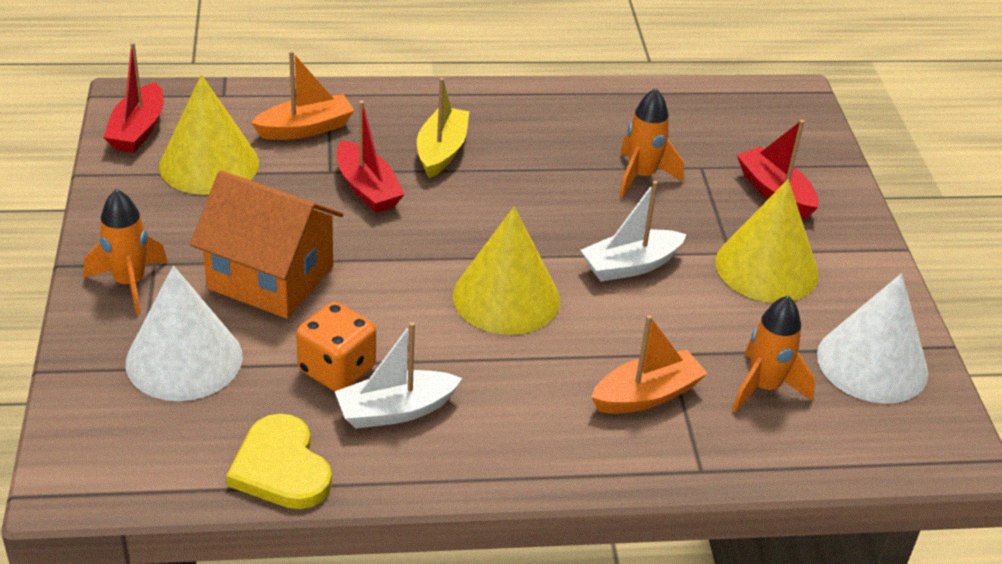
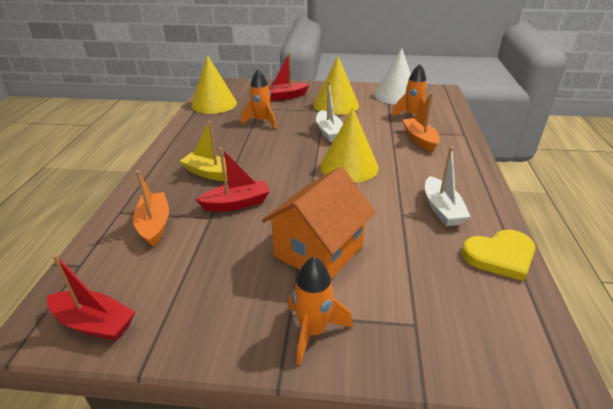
camera: 75 degrees left, 5 degrees down
(184, 359) = (404, 299): white cone -> none
(209, 164) = (171, 277): yellow cone -> yellow cone (214, 104)
(337, 369) = (409, 228): orange dice -> none

